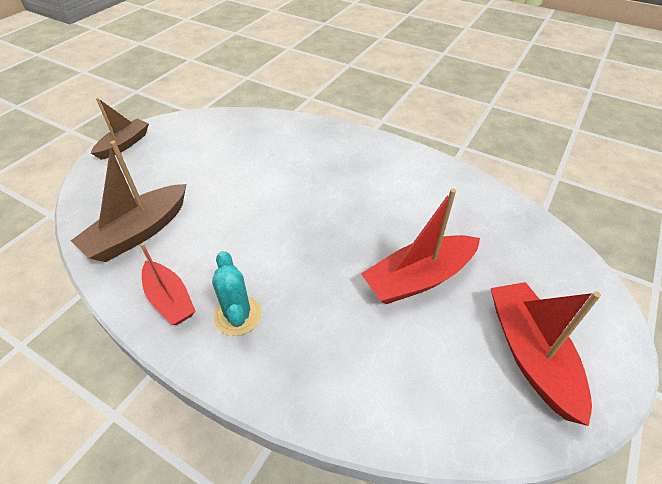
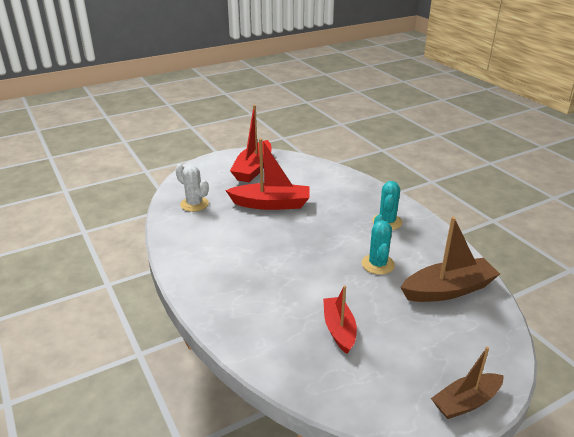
camera: 150 degrees left, 15 degrees down
(170, 299) = (427, 241): red boat -> red boat (339, 329)
(226, 235) = (377, 264): none -> turquoise cactus
(506, 234) = (194, 204): none -> white cactus

